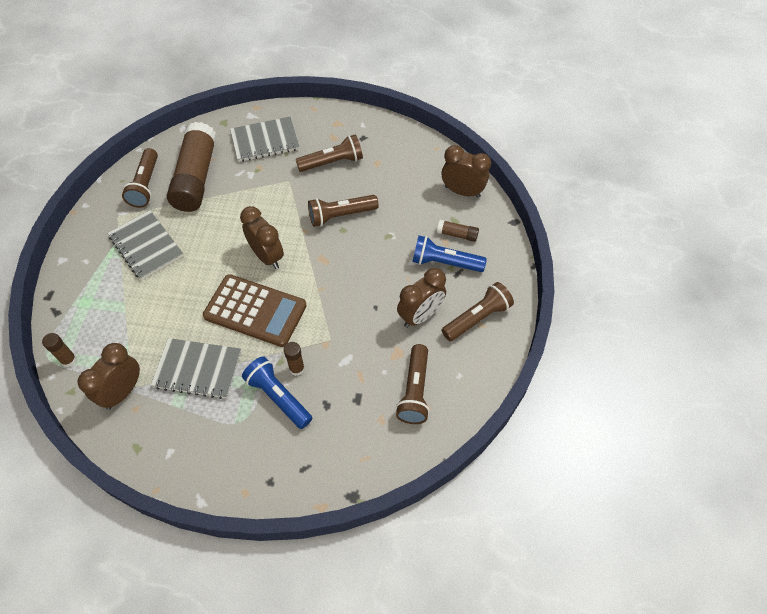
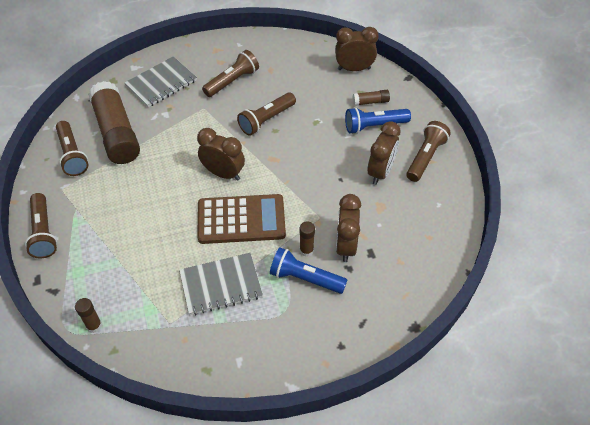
camera: 25 degrees left, 5 degrees down
(123, 392) = (163, 330): brown clock -> brown clock (346, 246)
(146, 246) = (106, 205): grey notebook -> none
(415, 390) = (412, 229): brown flashlight -> brown flashlight (43, 232)

